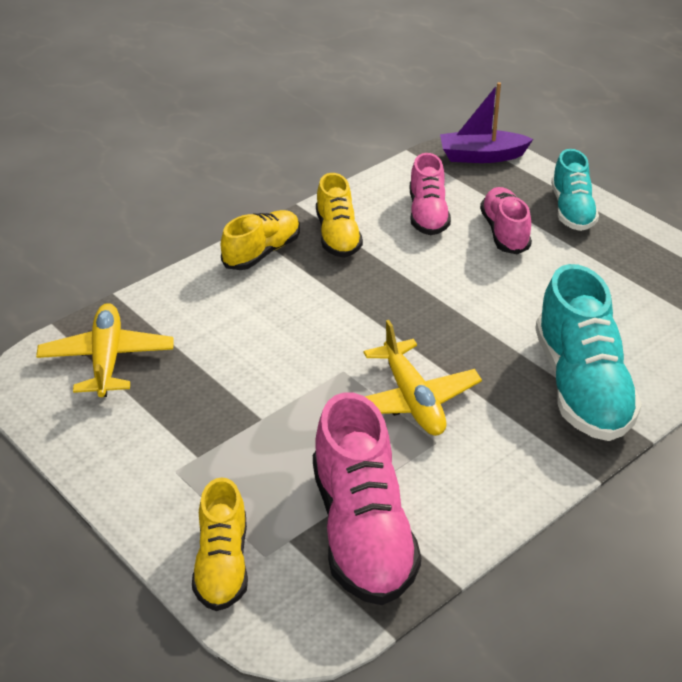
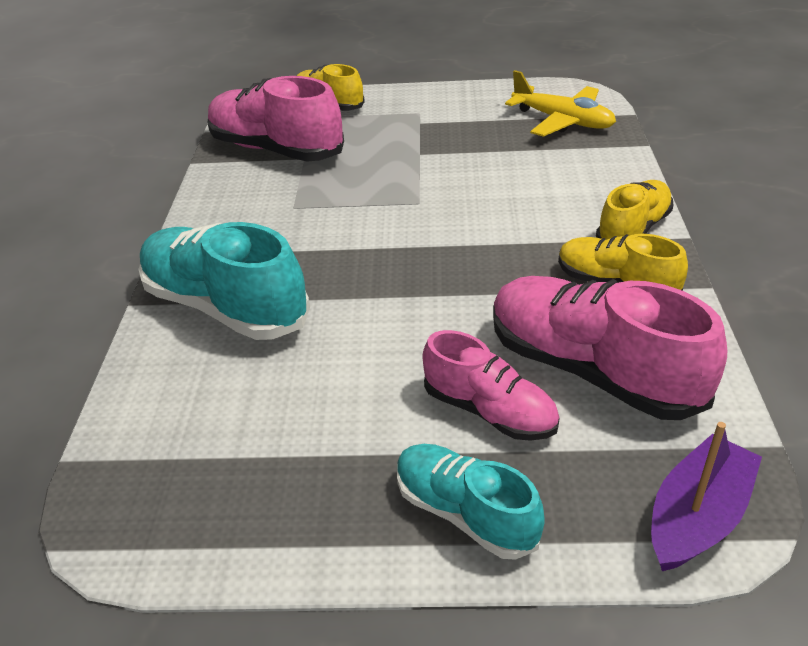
camera: 135 degrees right, 0 degrees up
(262, 252) = (633, 230): yellow shoe -> yellow shoe turned 135 degrees counterclockwise
(412, 400) = (344, 217): yellow plane -> none
(427, 215) = (592, 370): pink shoe -> pink shoe, size x1.66

